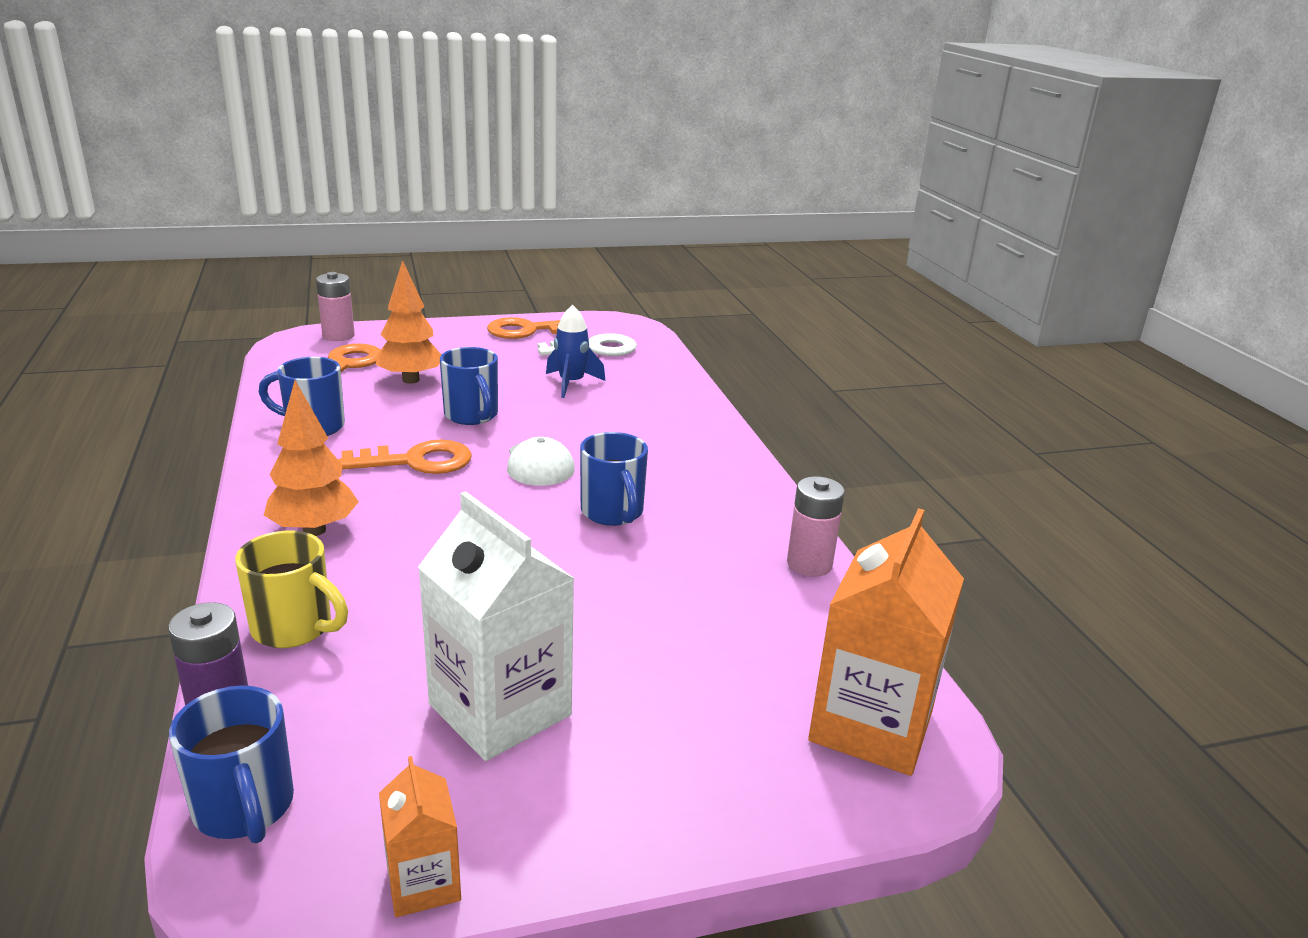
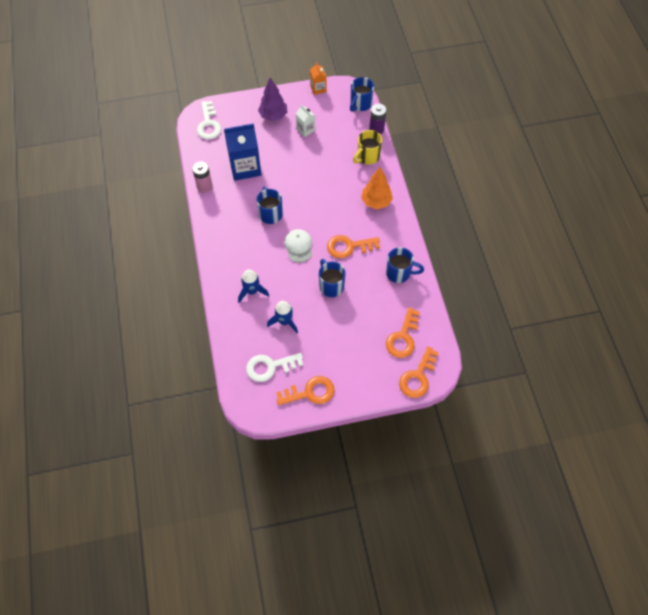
camera: 175 degrees left, 35 degrees up
(244, 809) = (360, 104): blue mug -> blue mug turned 120 degrees counterclockwise
(294, 628) = (367, 157): yellow mug -> yellow mug turned 75 degrees counterclockwise
(338, 336) = (418, 377): pink battery -> orange key
(410, 380) = (366, 322): orange tree -> none
(500, 710) = (305, 129): white carton -> white carton, size x0.51
(627, 757) = (273, 116): none -> purple tree
(640, 413) = (252, 291): none -> blue rocket
(703, 604) = (245, 167): none -> blue carton
(871, 726) = (208, 124): orange carton -> white key

